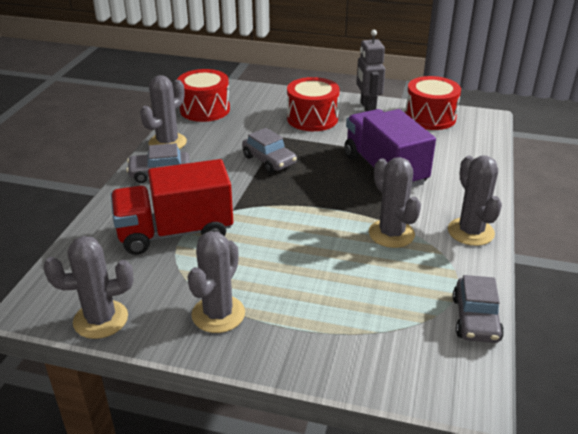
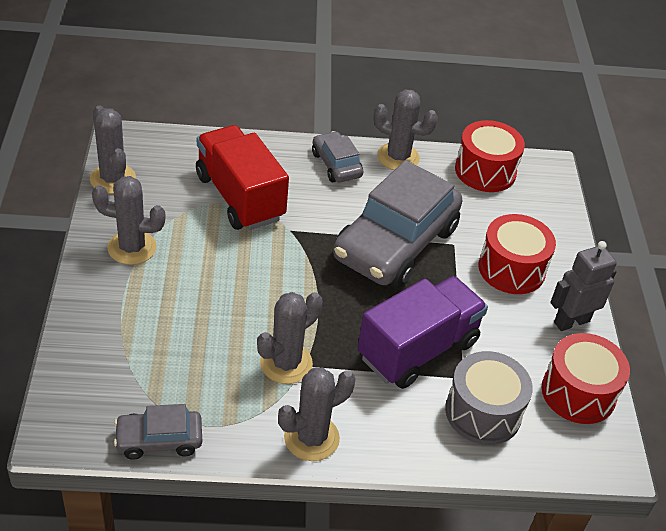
camera: 70 degrees right, 10 degrees up
(269, 160) = (395, 243): grey car -> grey car, size x2.10
(446, 154) = (483, 412): none -> grey drum

